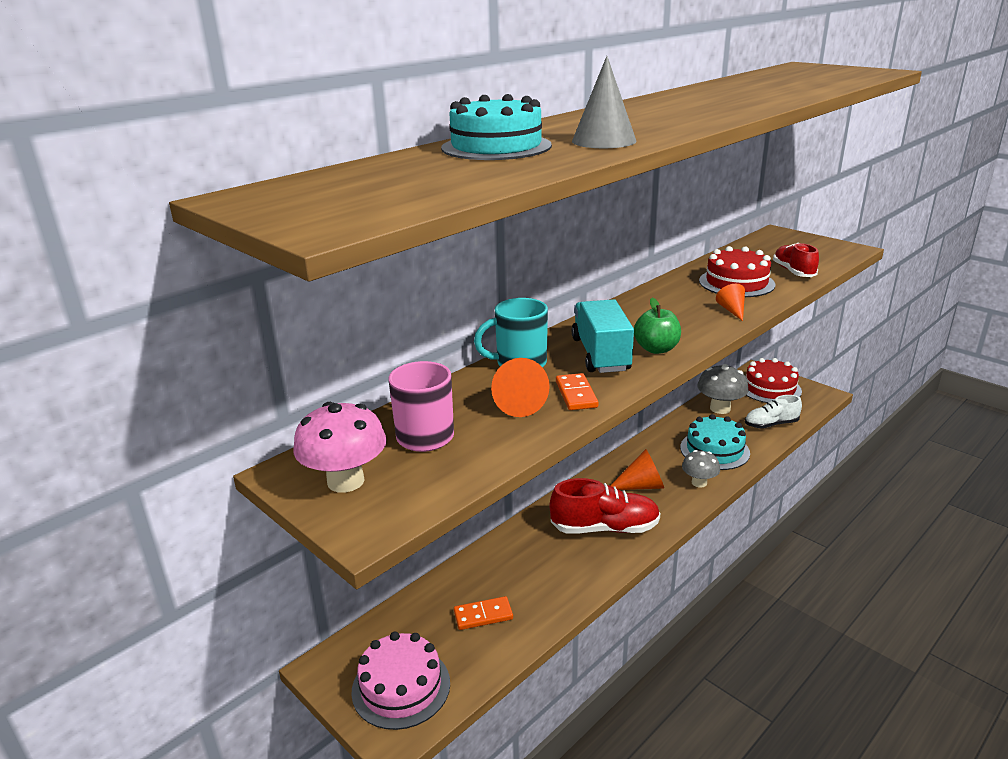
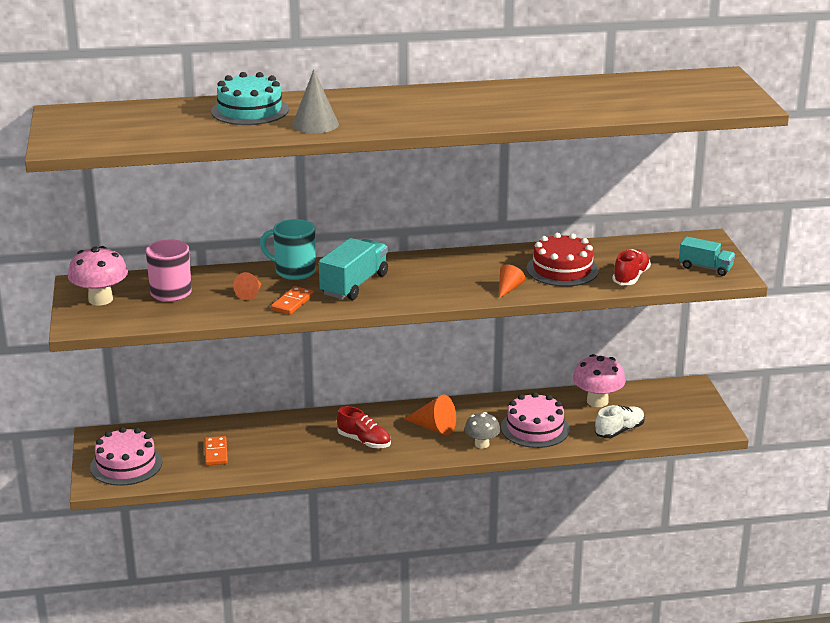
camera: 35 degrees right, 0 degrees up
(483, 615) = (216, 453): orange domino -> orange domino turned 60 degrees clockwise
(516, 403) = (250, 294): orange cone -> orange cone, size x0.64
(604, 528) = (364, 441): red shoe -> red shoe, size x0.64
(656, 349) = (397, 295): green apple -> none
(714, 450) = (535, 428): turquoise cake -> pink cake
(720, 408) = (597, 401): grey mushroom -> pink mushroom
(770, 388) = (674, 404): red cake -> none
(771, 424) = (619, 431): white shoe -> white shoe turned 120 degrees clockwise
(822, 250) = (705, 268): none -> turquoise truck

